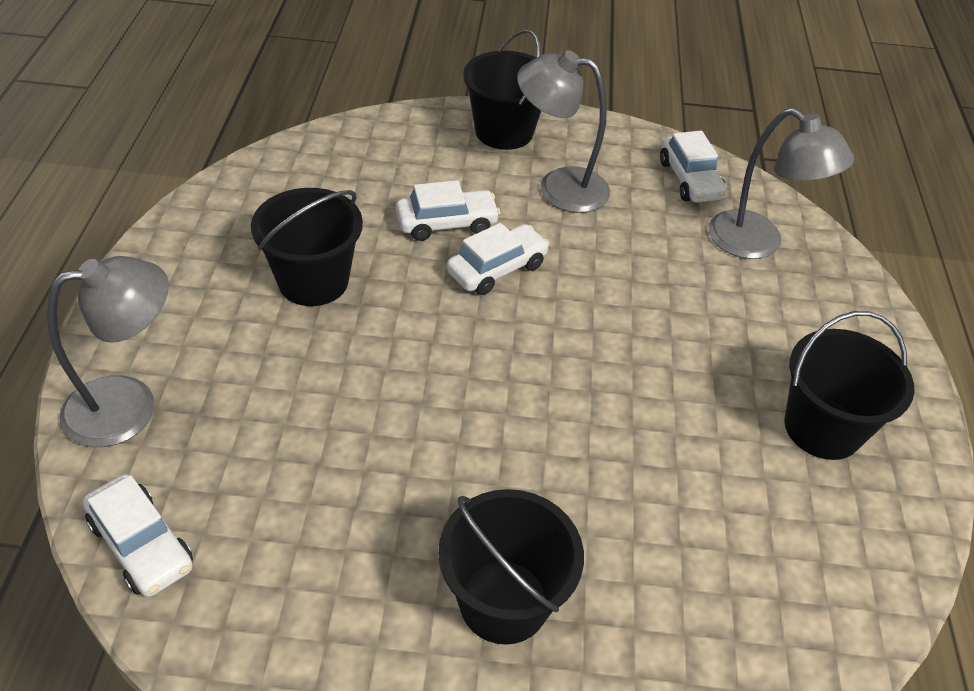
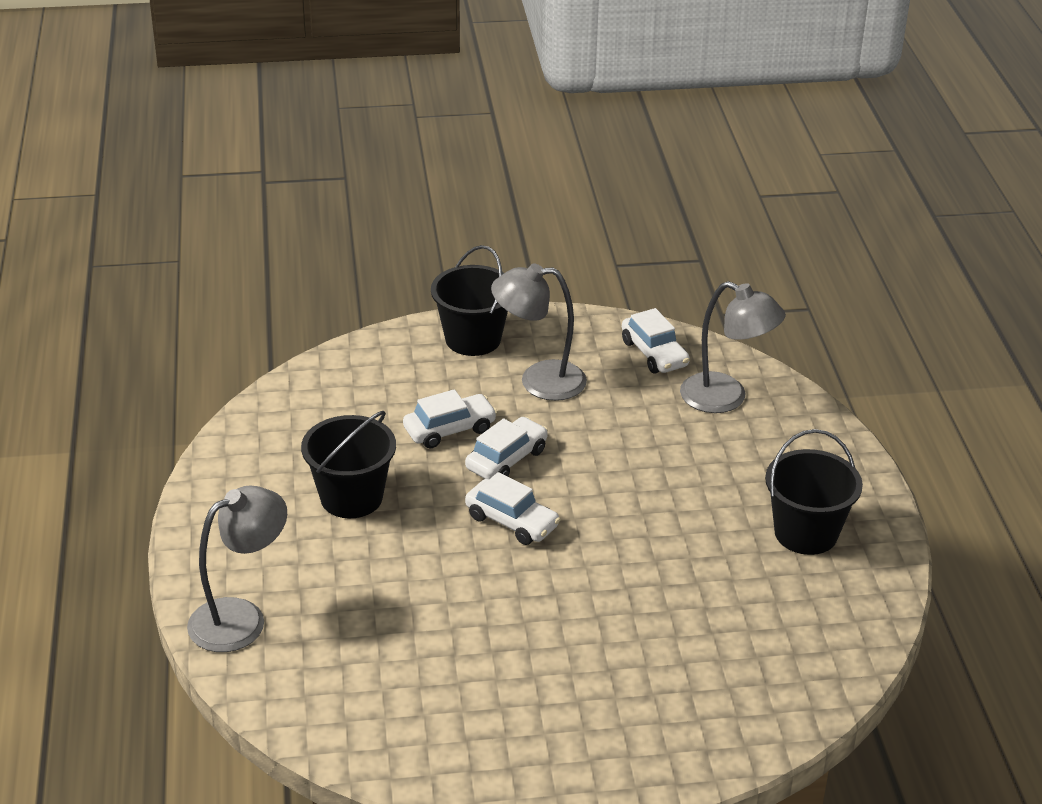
camera: 10 degrees left, 10 degrees down
(142, 545) = (300, 708): white car -> white car (512, 521)
(504, 601) = (590, 692): black bucket -> none

